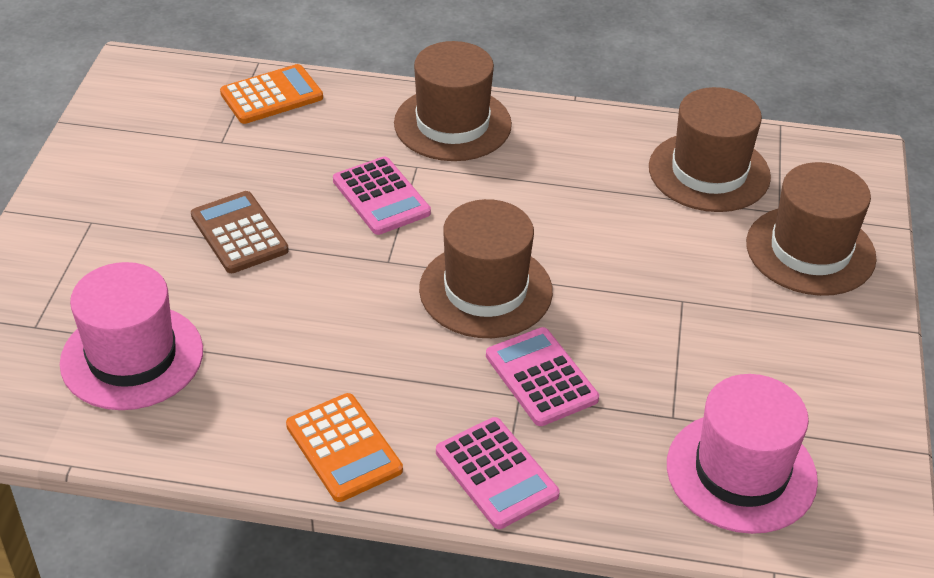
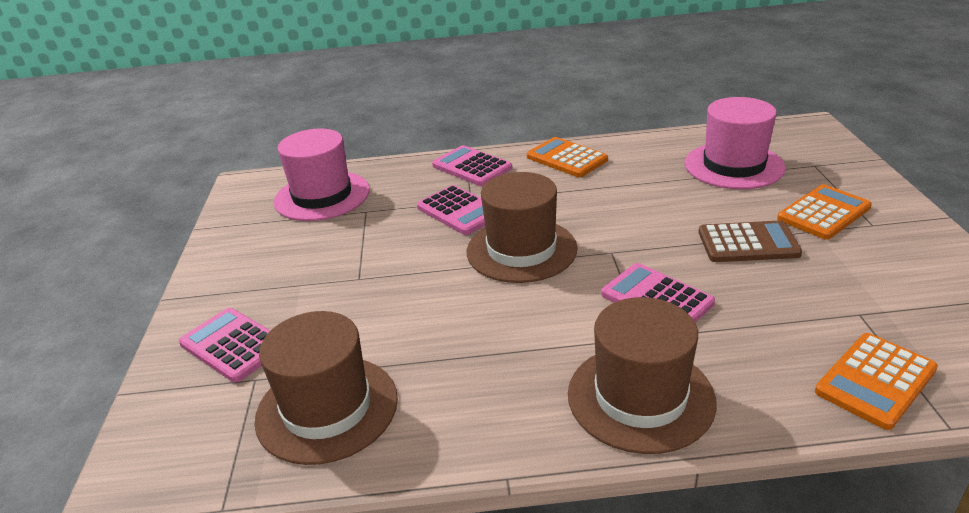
camera: 170 degrees right, 10 degrees down
(120, 249) = (824, 213): none -> orange calculator
(239, 233) = (748, 243): brown calculator -> brown calculator turned 45 degrees counterclockwise
(810, 250) = (233, 345): brown hat -> pink calculator

